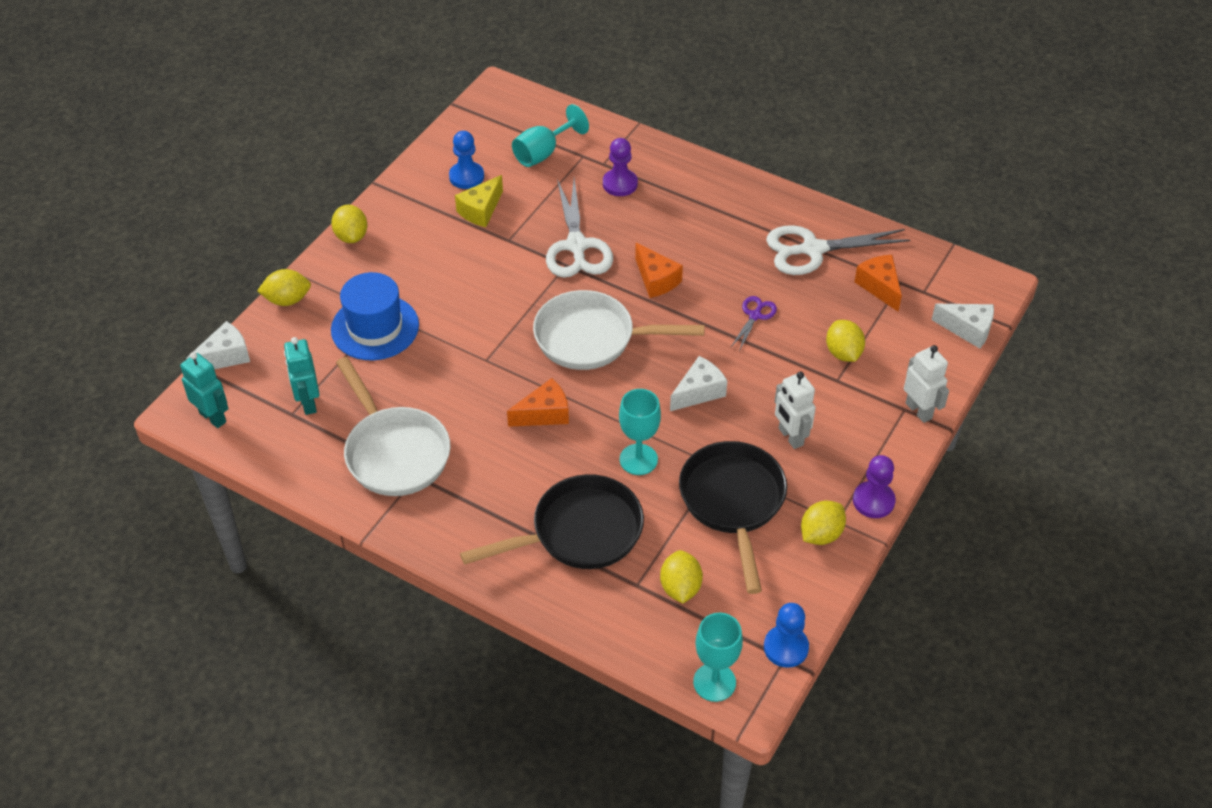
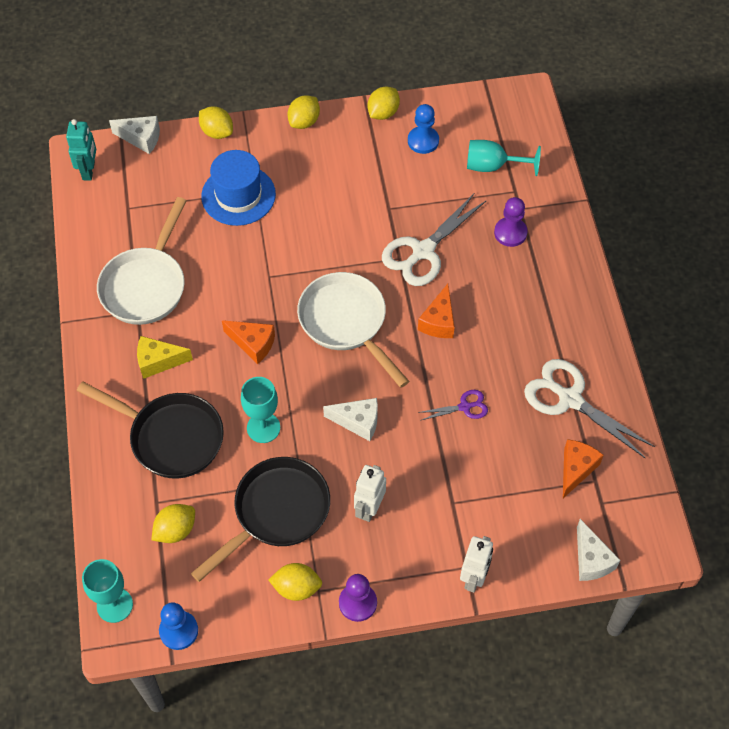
camera: 50 degrees right, 10 degrees up
(308, 403) = (144, 209): turquoise robot -> none
(481, 210) = (400, 172): yellow cheese -> yellow cheese (158, 361)
(843, 353) = (483, 489): yellow lemon -> yellow lemon (383, 113)

